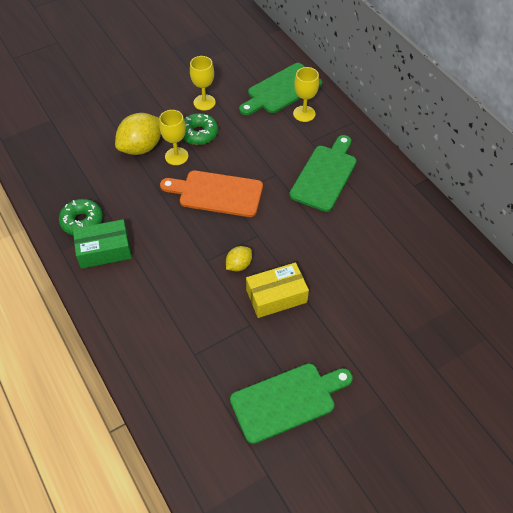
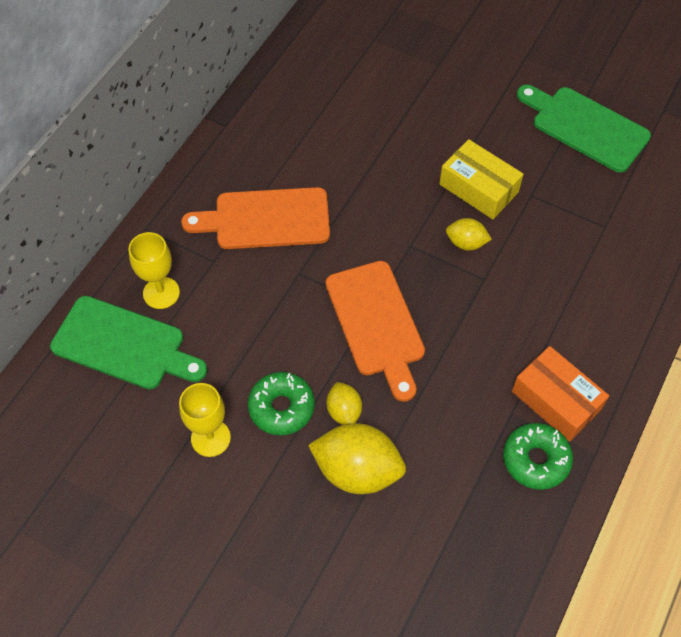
camera: 120 degrees left, 5 degrees up
(104, 250) = (556, 400): green box -> orange box
(176, 156) = (344, 411): yellow goblet -> yellow lemon
(325, 175) = (266, 219): green cutting board -> orange cutting board

